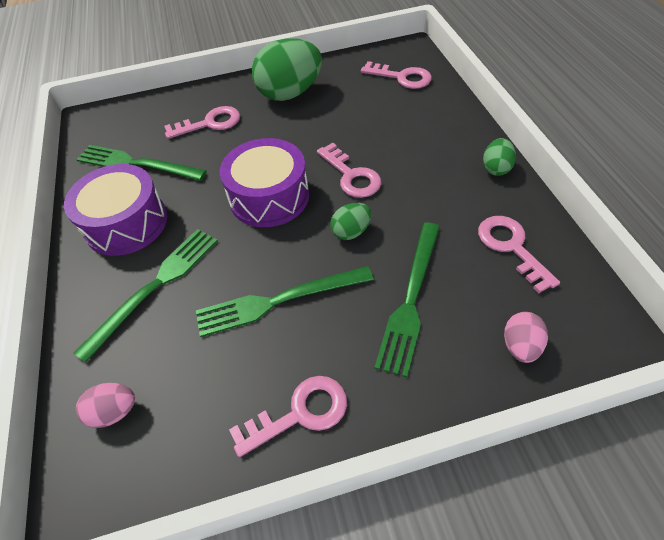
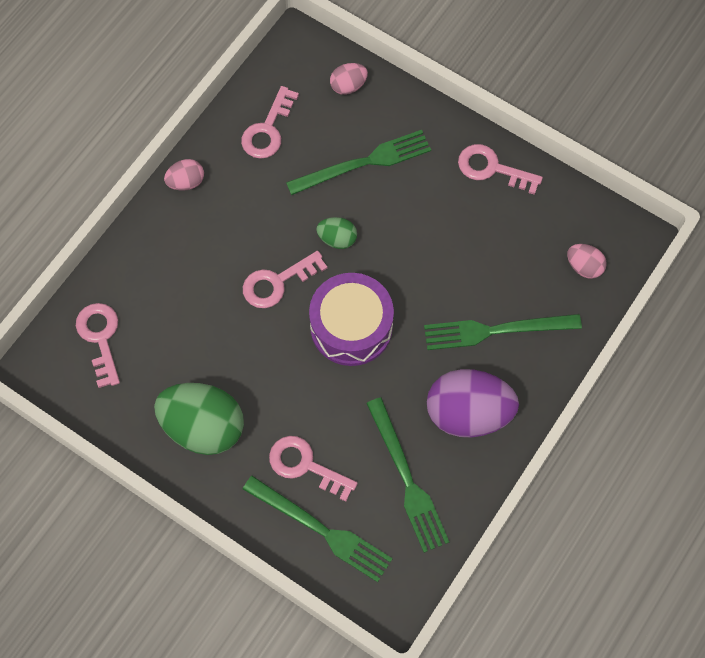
camera: 135 degrees left, 15 degrees up
(126, 223) = (468, 414): purple drum -> purple egg
(278, 301) = (434, 240): green fork -> green fork (321, 530)
(351, 175) = (277, 282): pink key -> pink key turned 135 degrees counterclockwise
(496, 168) = (186, 182): green egg -> pink egg

